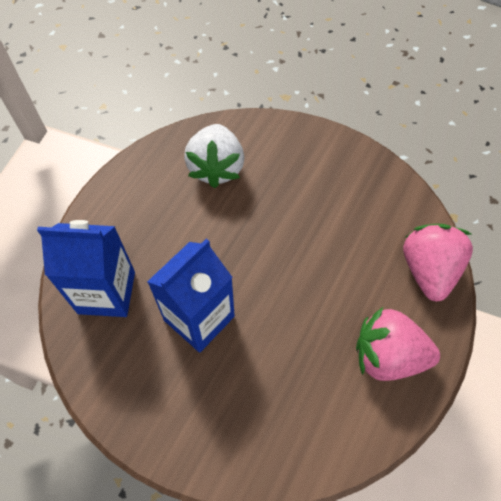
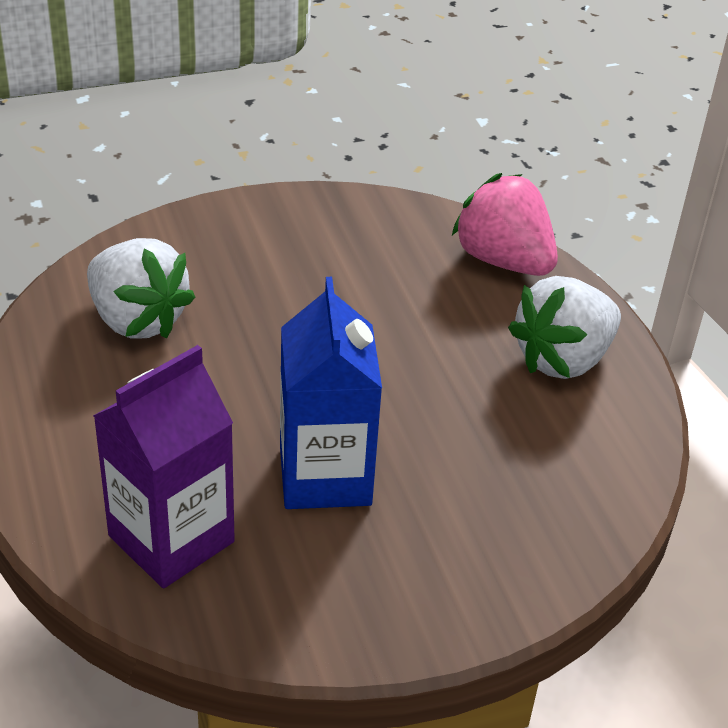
camera: 50 degrees left, 20 degrees down
(106, 292) = (171, 539): blue carton -> purple carton
(387, 356) = (563, 359): pink strawberry -> white strawberry

